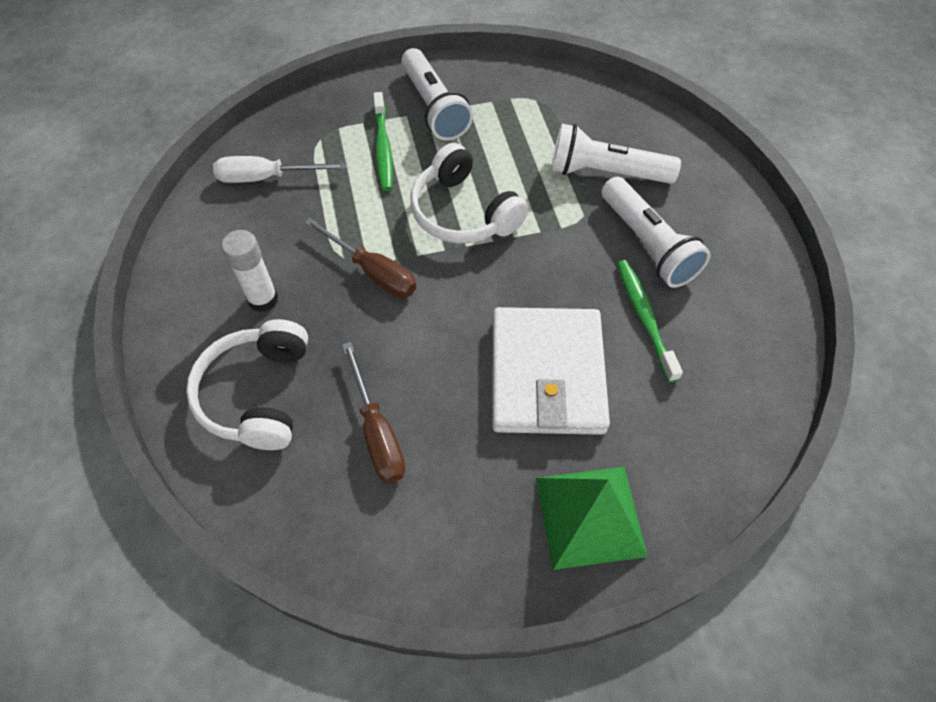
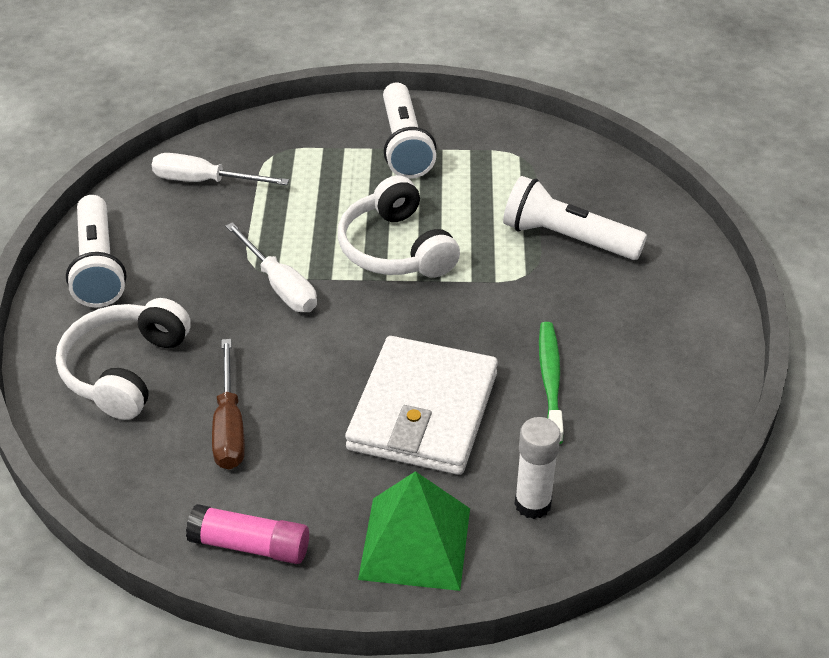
camera: 15 degrees right, 15 degrees down
(263, 299) = (160, 289): white glue stick -> white glue stick (532, 504)
(372, 272) = (279, 285): brown screwdriver -> white screwdriver
(383, 148) = (335, 174): green toothbrush -> none
(441, 558) = (250, 545): none -> pink glue stick
(648, 244) = (584, 314): white flashlight -> white flashlight (98, 266)

